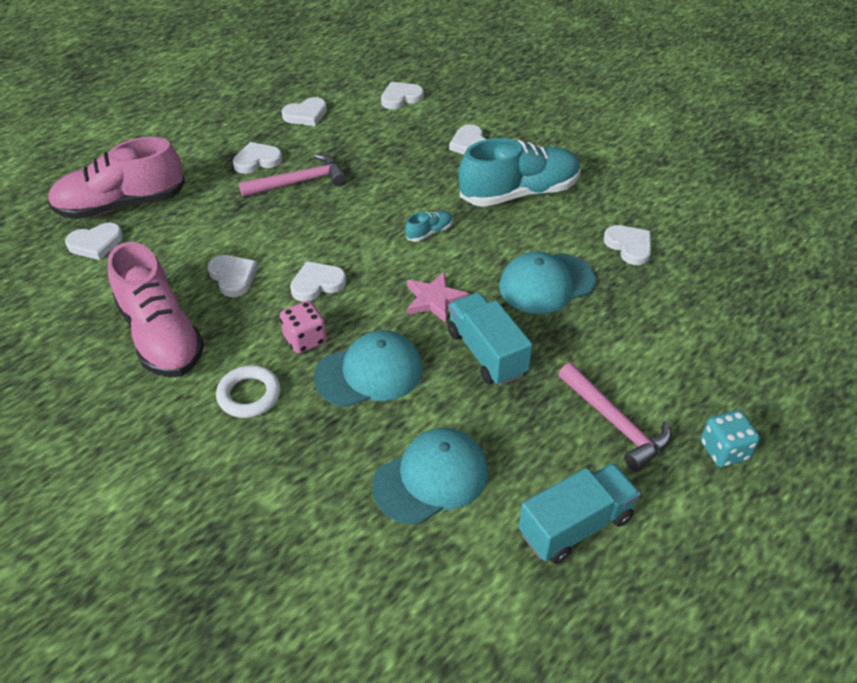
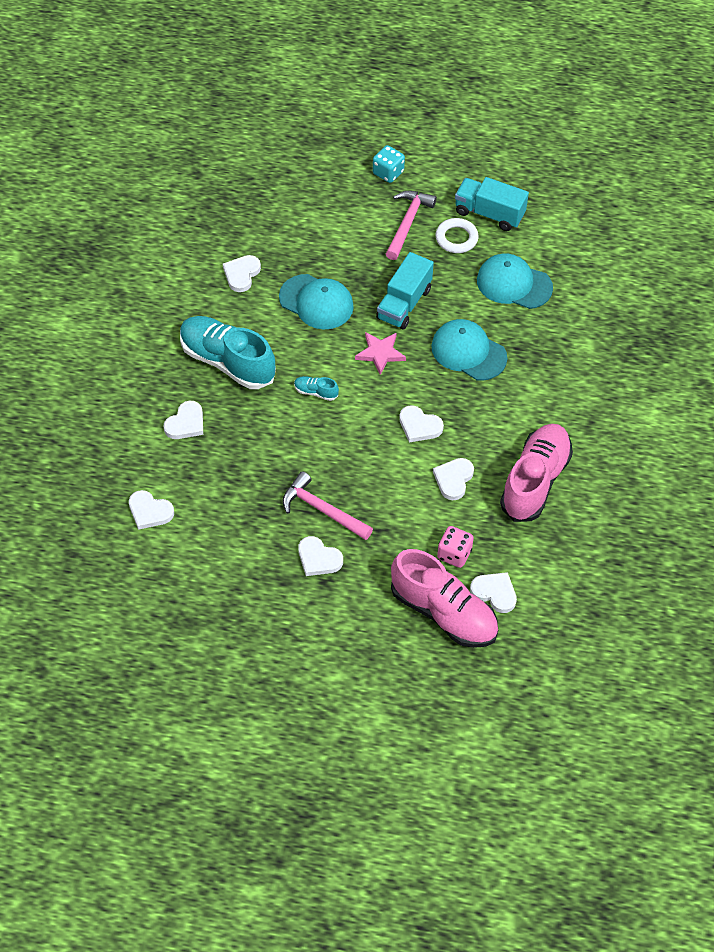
camera: 125 degrees left, 10 degrees up
(249, 395) = (536, 400): white ring -> white ring (456, 238)
(305, 339) = (471, 401): pink dice -> pink dice (454, 554)
(306, 115) = (228, 568): white heart -> none

